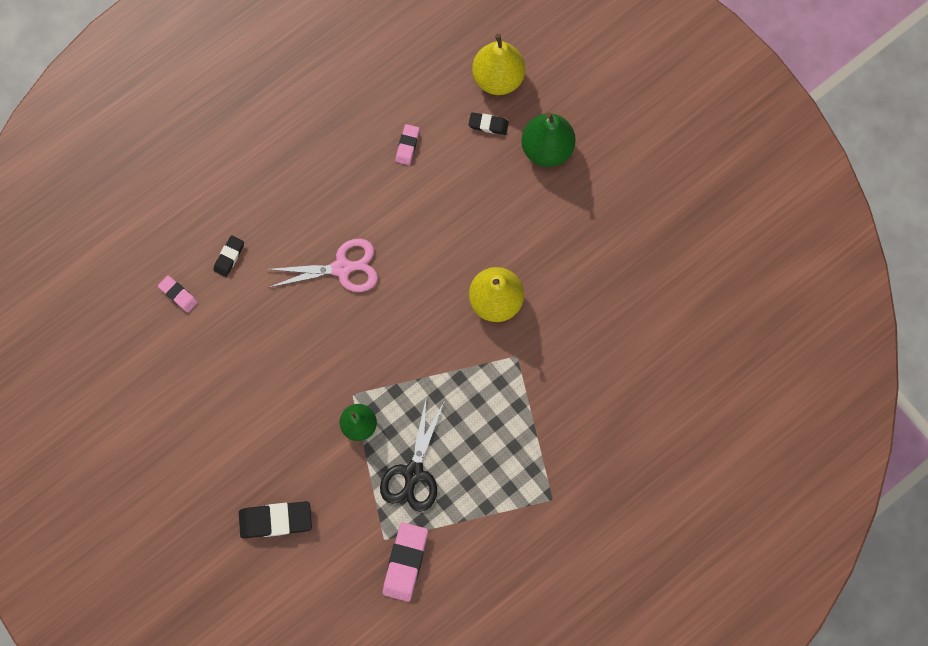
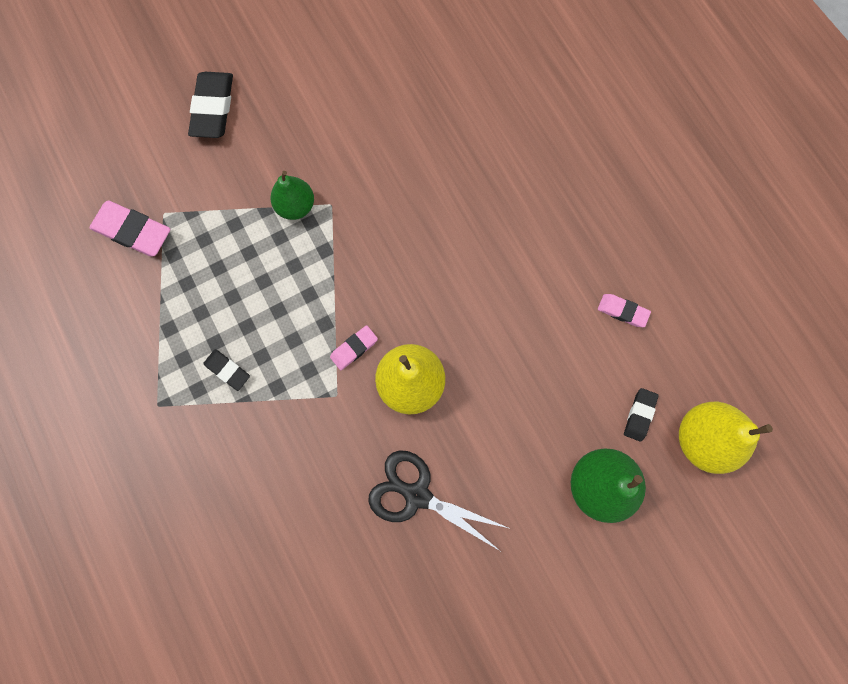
camera: 100 degrees right, 0 degrees up
(178, 294) = (478, 44): pink eraser -> pink eraser (354, 348)
(229, 257) = (512, 99): black eraser -> black eraser (227, 370)
(343, 268) = (480, 215): pink scissors -> none
(413, 474) = (226, 254): black scissors -> black scissors (416, 494)

